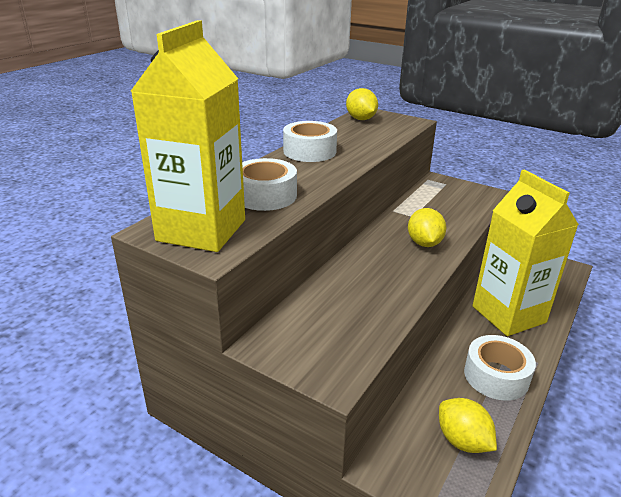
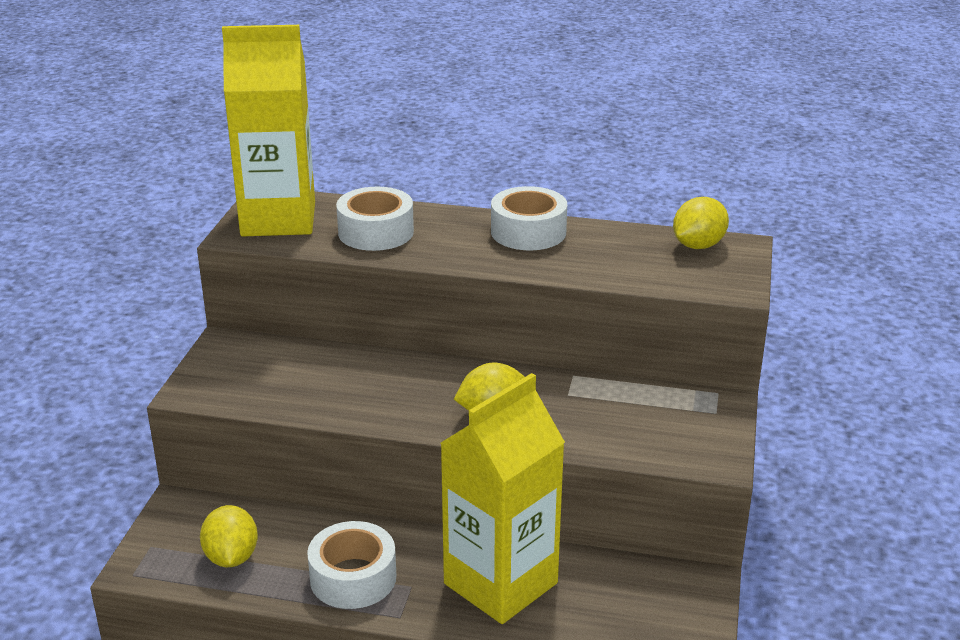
camera: 70 degrees right, 0 degrees up
(462, 441) = (231, 557): yellow lemon -> yellow lemon turned 45 degrees counterclockwise

